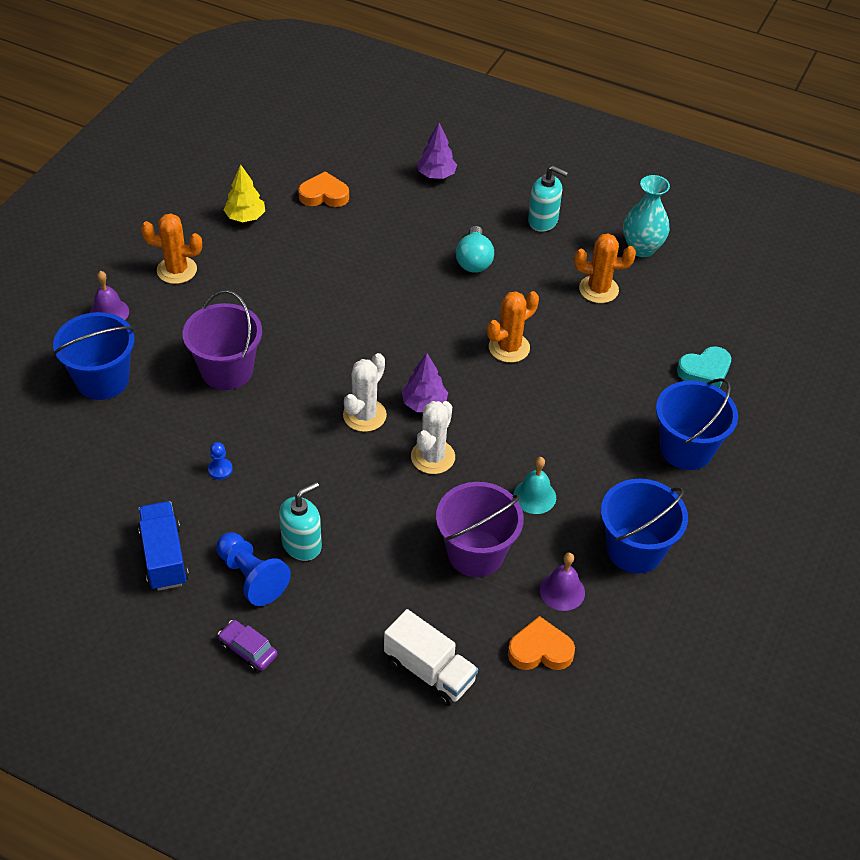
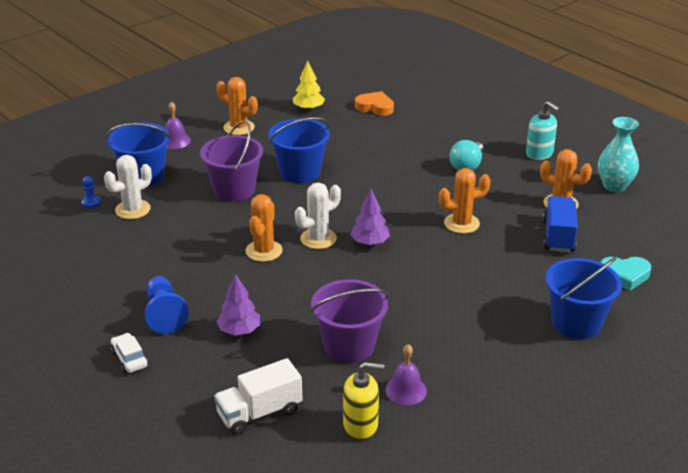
camera: 25 degrees right, 15 degrees down
(164, 557) = (111, 286): blue truck -> blue truck (558, 236)
(220, 469) = (188, 245): blue pawn -> blue pawn (91, 202)
(248, 650) = (129, 359): purple car -> white car
(302, 544) = (216, 305): turquoise soap dispenser -> none
(313, 451) = (264, 251): none -> orange cactus
(429, 671) = (259, 413): white truck -> white truck turned 90 degrees clockwise
(433, 457) = (355, 276): white cactus -> white cactus (133, 209)
(436, 175) = (469, 111): purple tree -> purple tree (239, 331)
(534, 496) = (422, 321): turquoise bell -> none
(540, 650) = (361, 425): orange heart -> yellow soap dispenser
(634, 549) = (487, 379): blue bucket -> blue bucket (300, 172)

